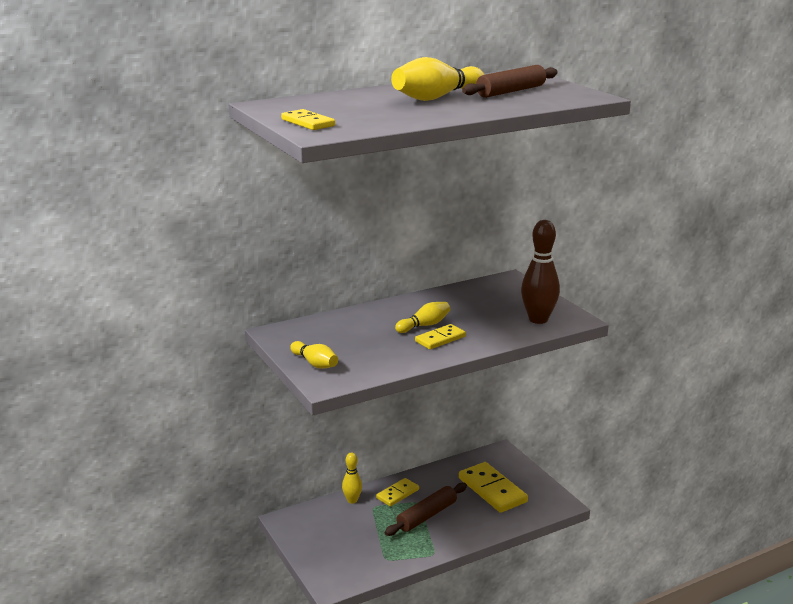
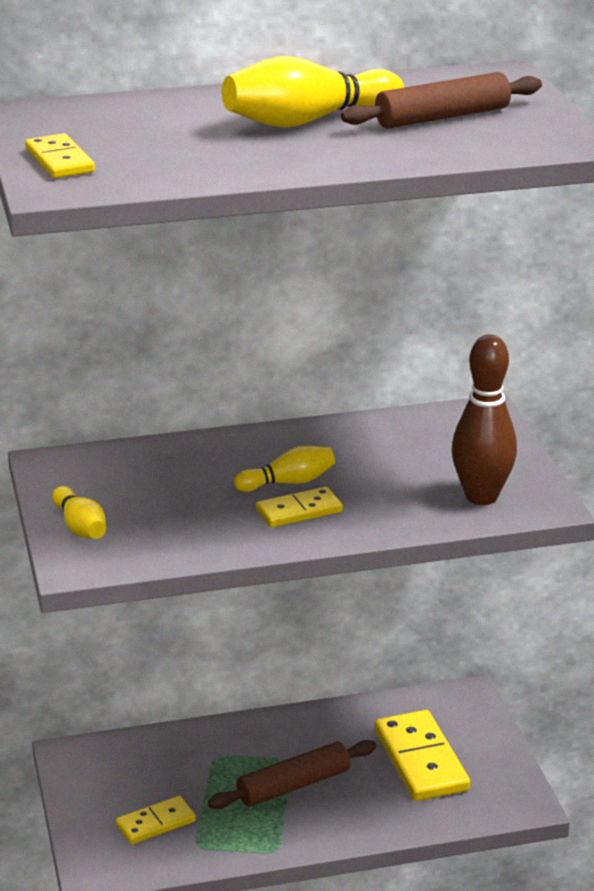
camera: 15 degrees right, 5 degrees up
(352, 500) = (187, 740): yellow bowling pin -> none
(397, 494) = (264, 741): yellow domino -> yellow domino (156, 823)

